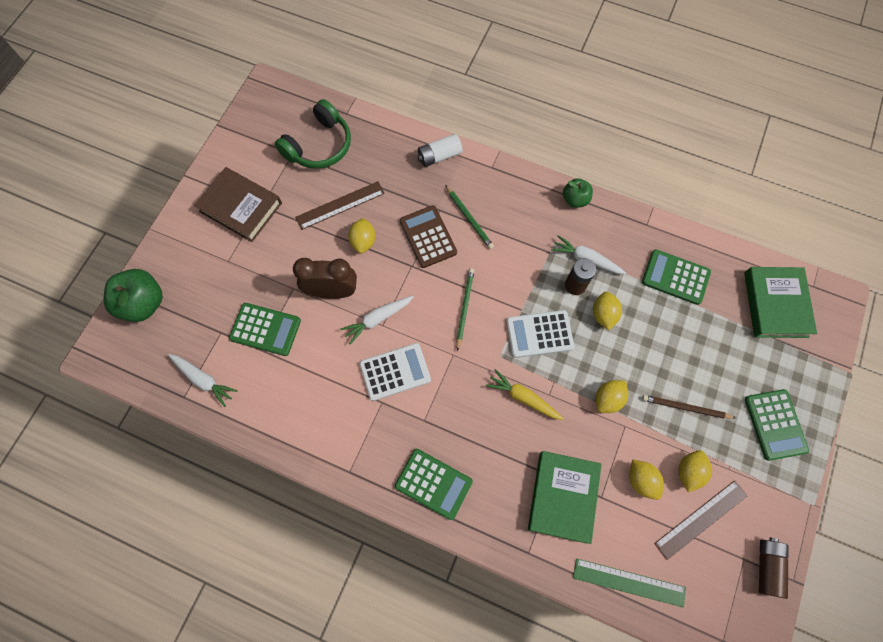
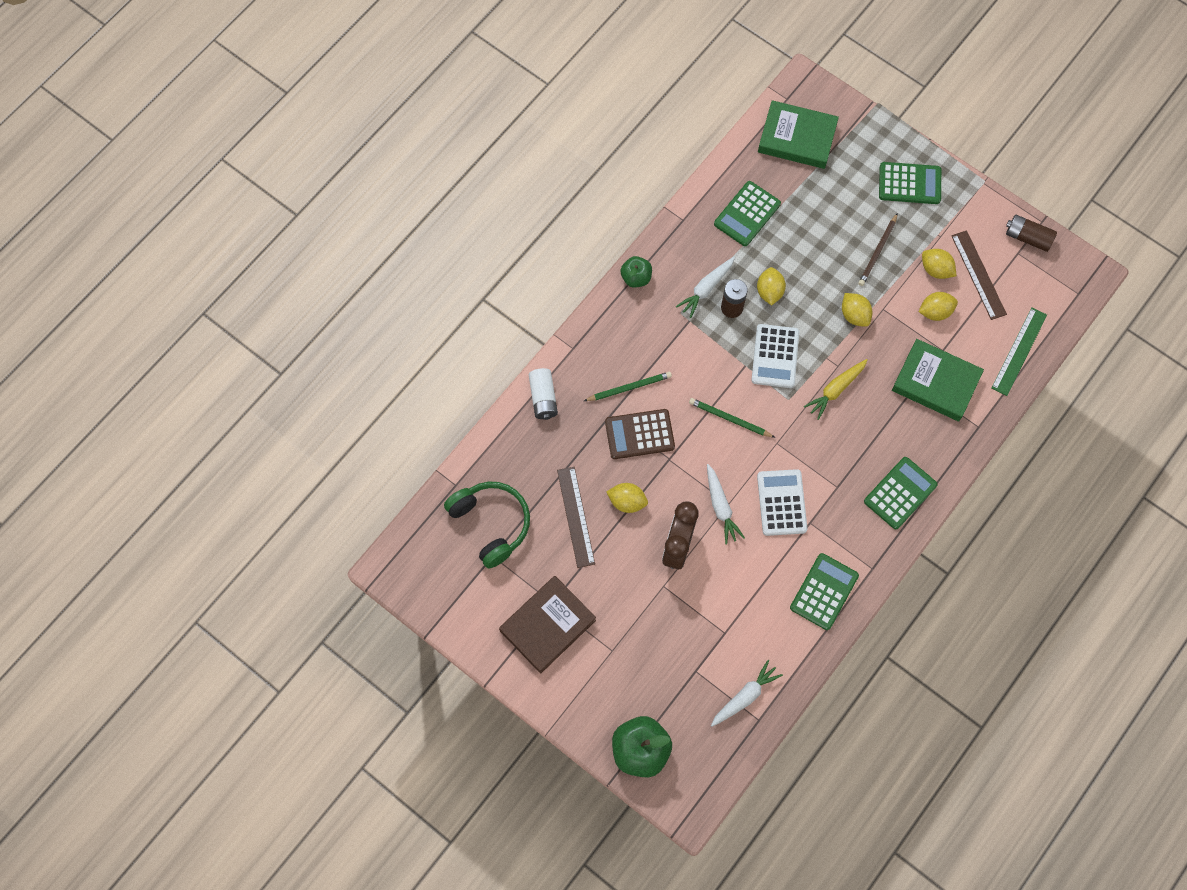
camera: 75 degrees left, 0 degrees up
(265, 329) = (704, 623): green calculator -> green calculator (824, 591)
(603, 314) = (769, 291): yellow lemon -> yellow lemon turned 75 degrees clockwise

